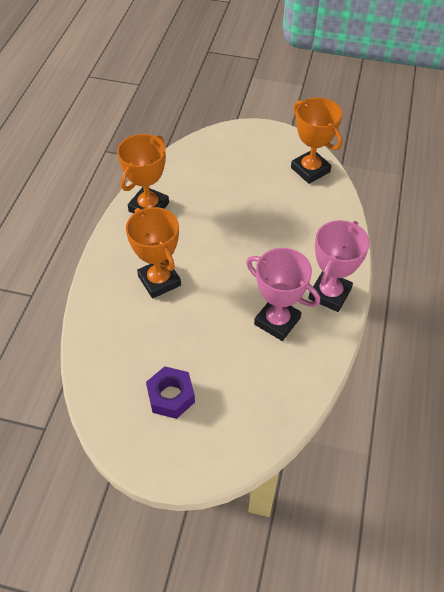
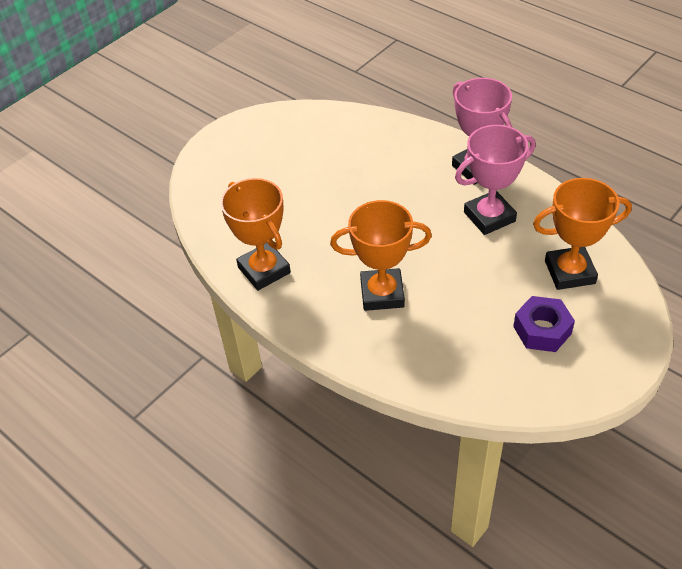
camera: 60 degrees left, 5 degrees down
(310, 170) = (305, 123): orange trophy -> orange trophy (569, 272)

